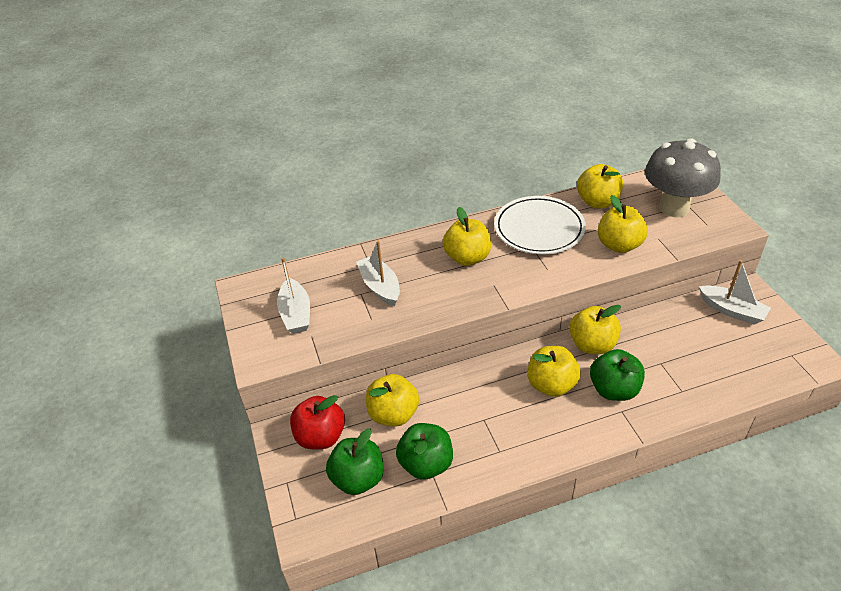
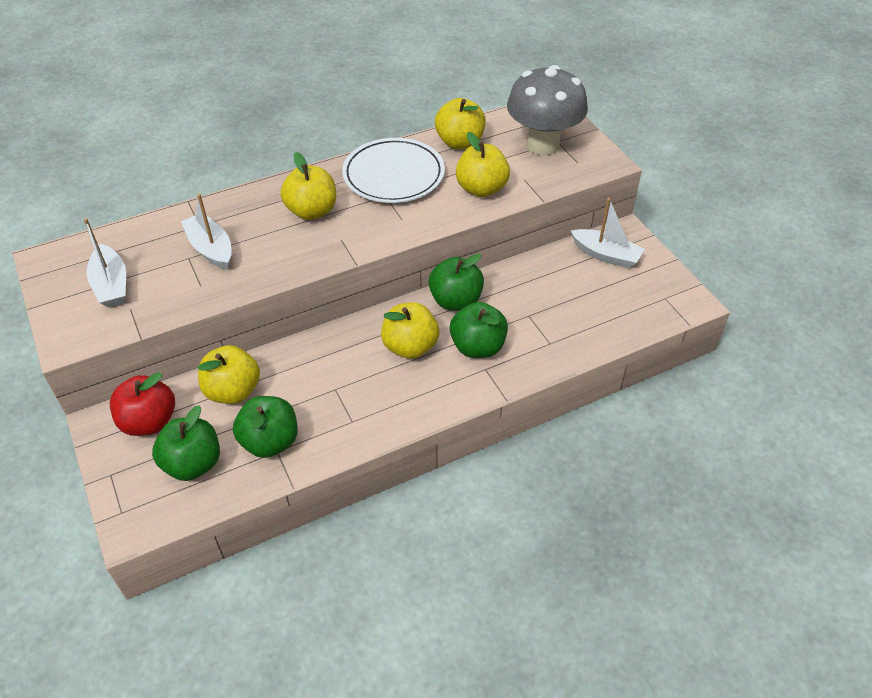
camera: 10 degrees left, 5 degrees up
(592, 345) = (455, 301): yellow apple -> green apple

